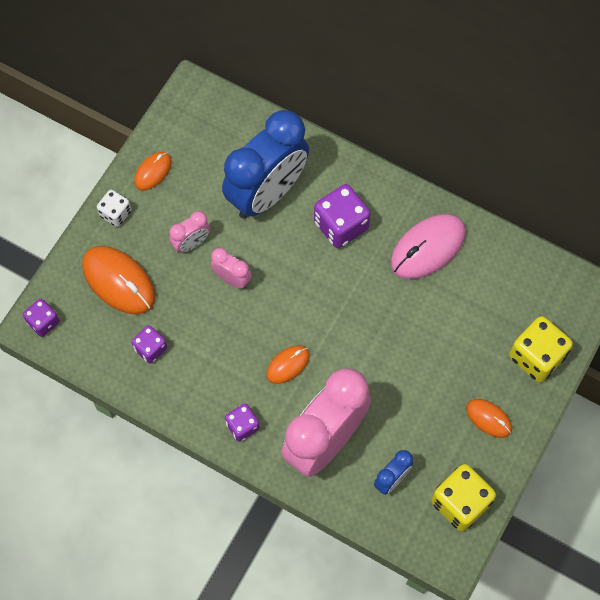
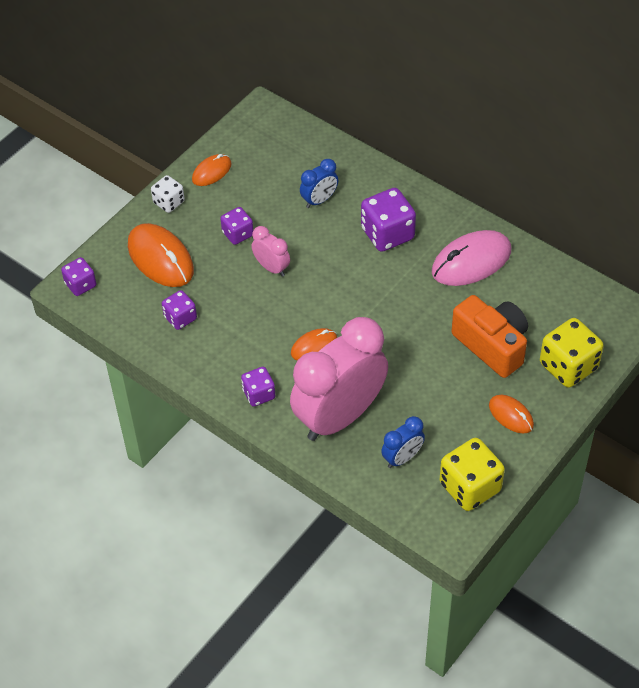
camera: 10 degrees right, 15 degrees down
(191, 243) = (237, 234): pink clock -> purple dice
(267, 193) = (319, 200): blue clock -> blue clock, size x0.43
(460, 342) = (492, 345): none -> orange camera

